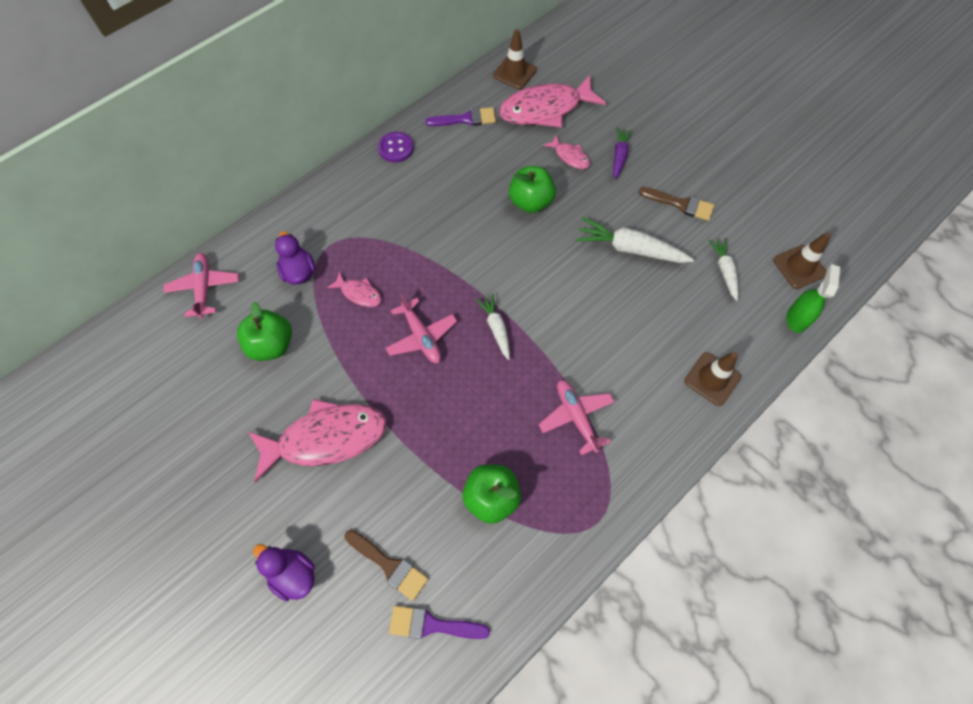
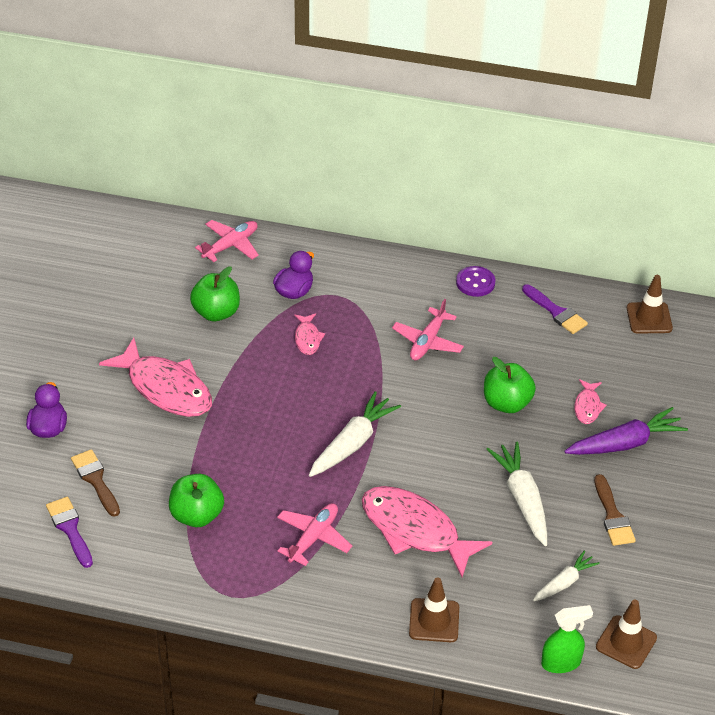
camera: 55 degrees right, 20 degrees down
(389, 565) = (95, 480): brown brush -> brown brush turned 150 degrees clockwise
(421, 336) = (302, 399): pink plane -> pink plane (427, 341)
(496, 328) = (352, 443): white carrot -> white carrot, size x1.65
(545, 109) = (627, 362): pink fish -> pink fish (415, 530)
(619, 156) = (625, 443): purple carrot -> purple carrot, size x1.65

